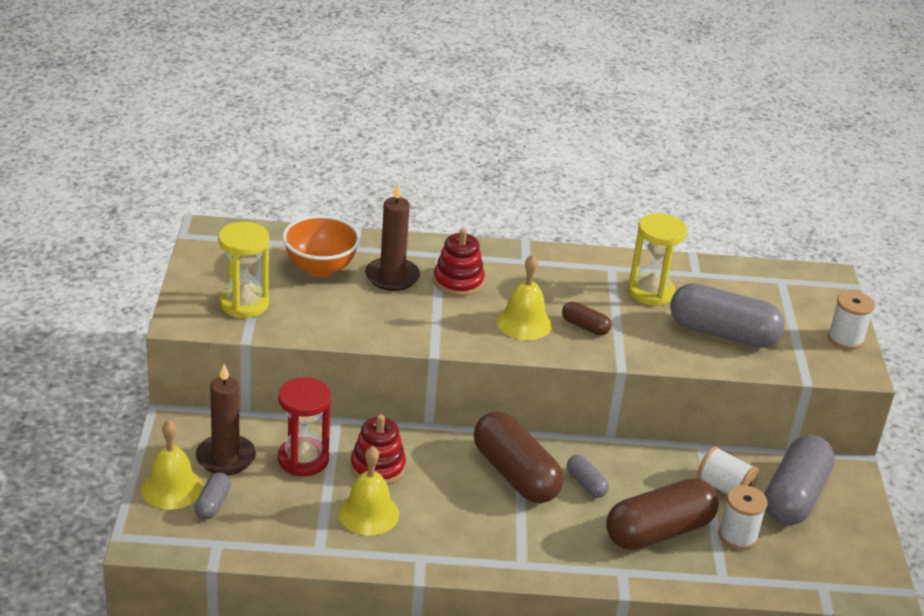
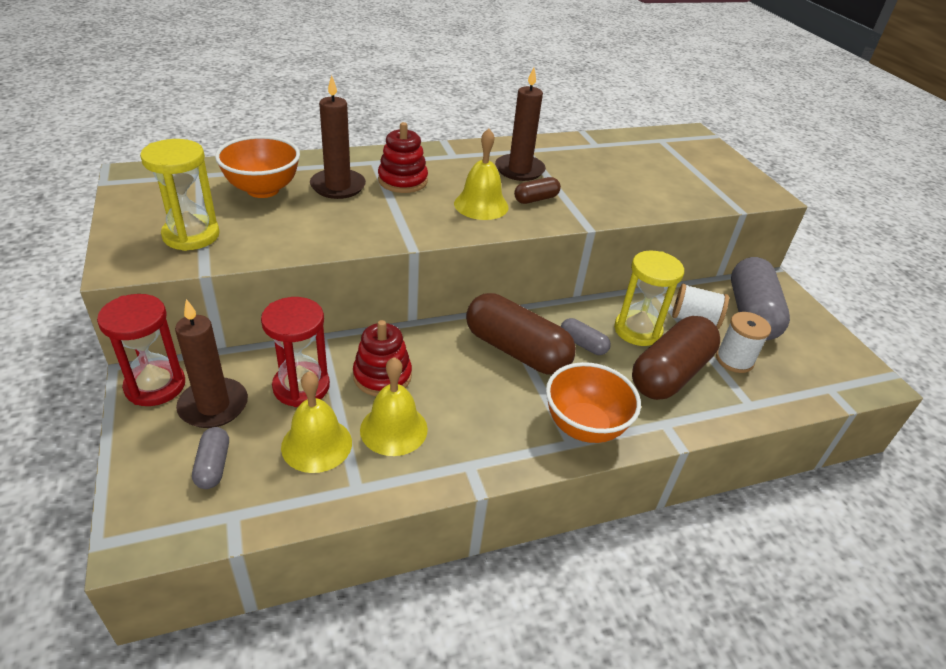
camera: 20 degrees left, 5 degrees up
(172, 488) = (157, 459): yellow bell -> yellow bell (316, 444)
(183, 430) = (155, 386): none -> red hourglass
(542, 554) = (584, 426): none -> orange bowl
(585, 327) = (536, 199): brown capsule -> brown capsule turned 45 degrees counterclockwise
(588, 290) = (519, 170): none -> brown candle
(650, 292) = (571, 163): yellow hourglass -> yellow hourglass (637, 330)
(723, 333) = (649, 185): grey capsule -> none
(845, 339) = (740, 173): white spool -> none

